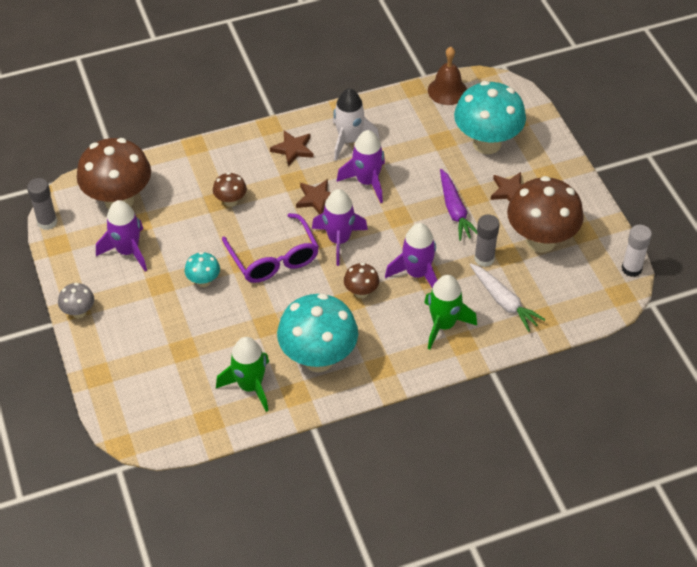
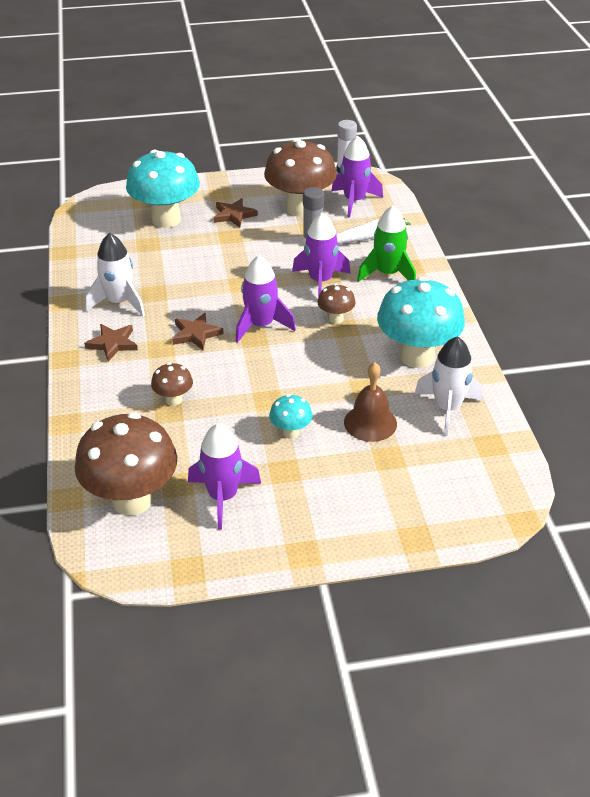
camera: 80 degrees left, 10 degrees down
(47, 222) = (142, 579): grey glue stick -> none
(79, 312) = (312, 551): grey mushroom -> none
(250, 386) = (447, 408): green rocket -> white rocket
(274, 258) = (272, 374): purple glasses -> none
(367, 182) = (185, 297): purple rocket -> purple rocket (354, 201)
(447, 91) = (81, 232): brown bell -> brown bell (370, 423)
(455, 210) = (246, 249): purple carrot -> none

